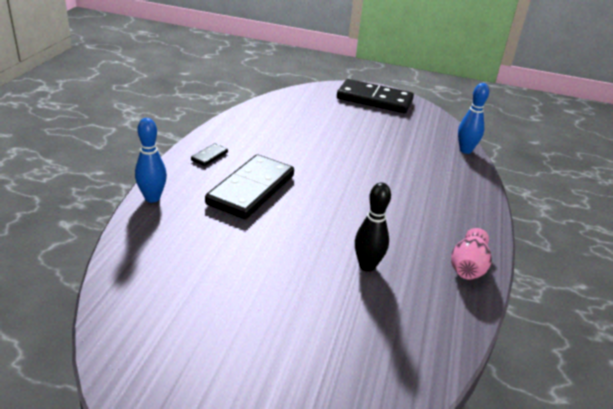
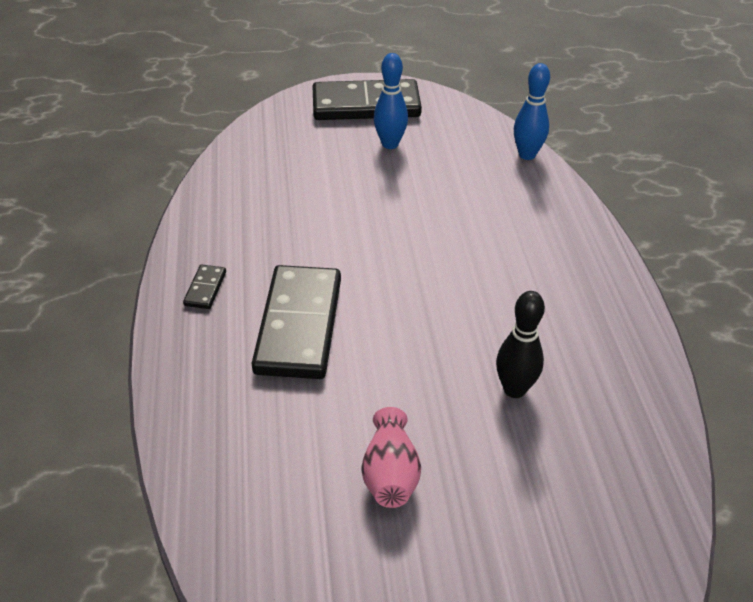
camera: 20 degrees left, 10 degrees up
(152, 198) = (173, 393): blue bowling pin -> blue bowling pin (390, 144)
(468, 268) = (627, 343): pink vase -> pink vase (390, 474)

